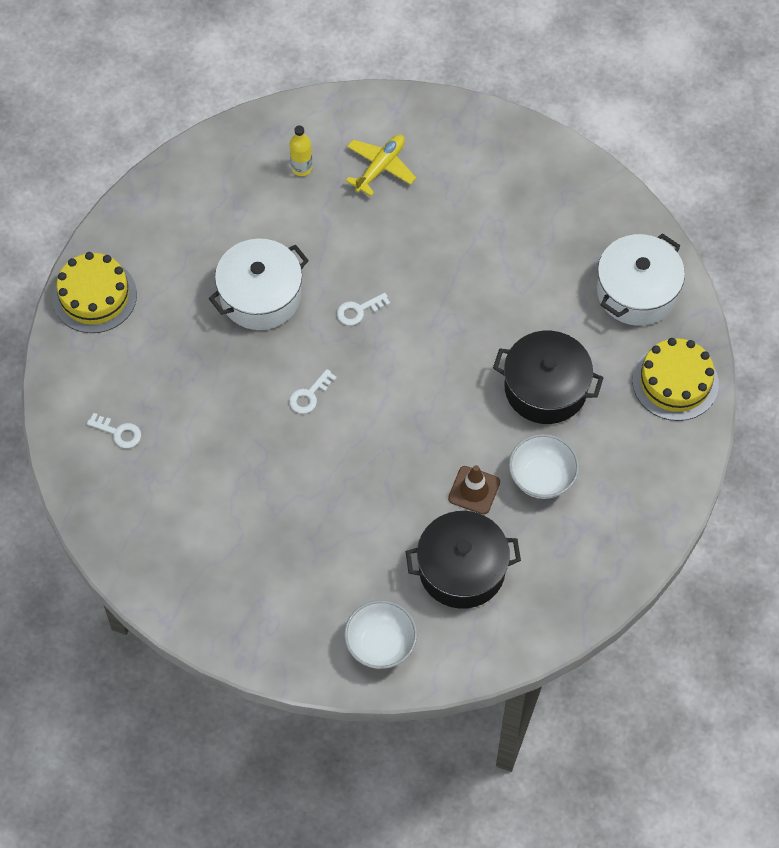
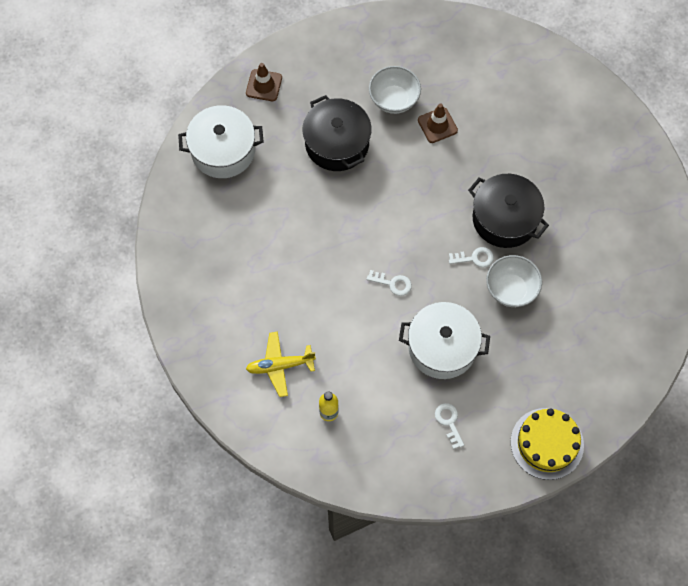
camera: 135 degrees left, 5 degrees up
(118, 432) = (611, 336): white key -> white key (449, 422)
(380, 645) = (570, 92): white bowl -> white bowl (511, 289)
(462, 569) = (488, 92): black pot -> black pot (505, 219)
(675, 382) = (264, 85): yellow cake -> brown traffic cone

